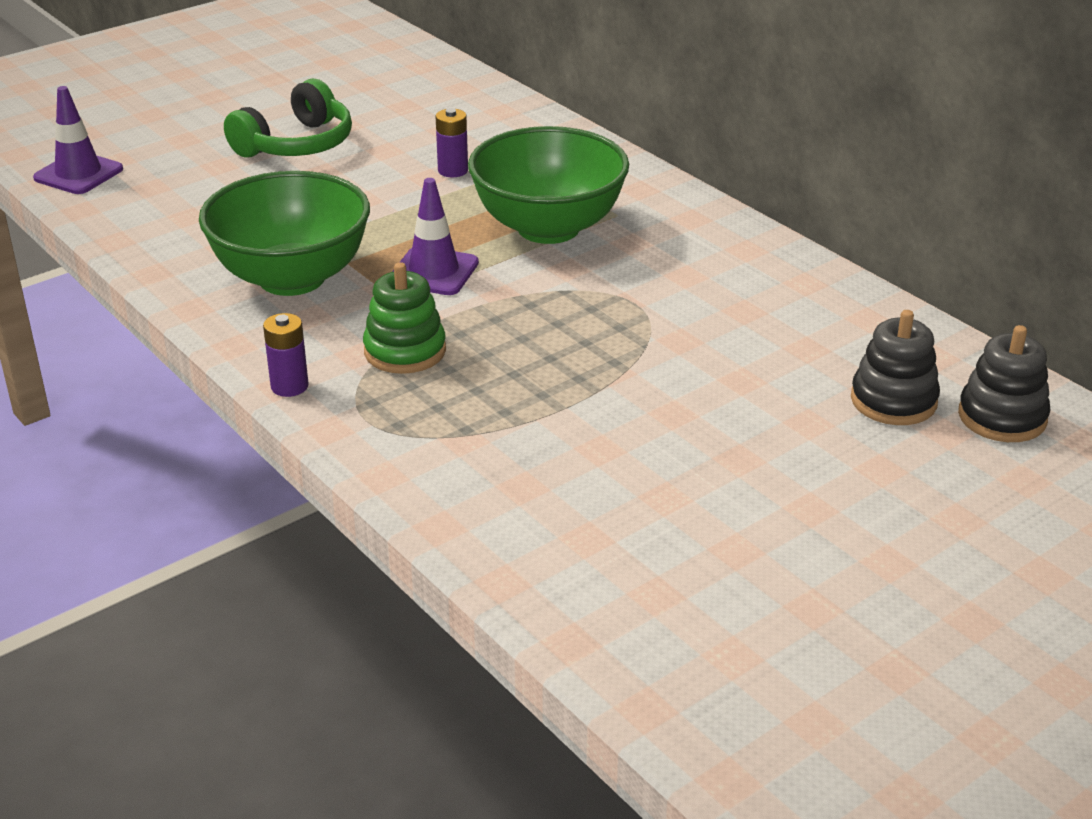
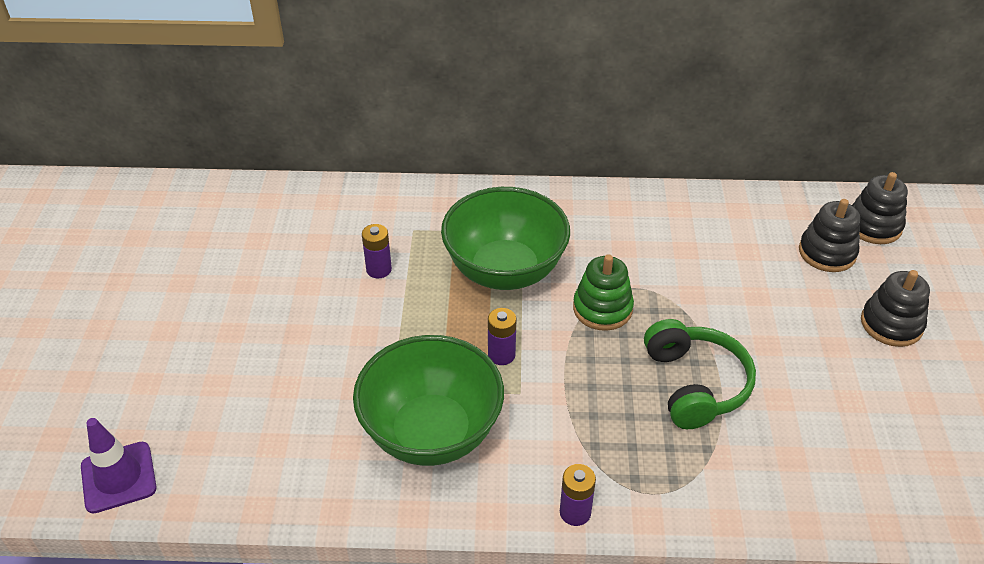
camera: 50 degrees left, 10 degrees up
(296, 144) = (240, 325): green headphones -> green headphones (695, 384)
(405, 351) = (587, 426): green stacking toy -> green stacking toy (602, 309)
(434, 272) = (501, 355): purple traffic cone -> purple battery
(839, 486) = (891, 324): none -> black stacking toy

